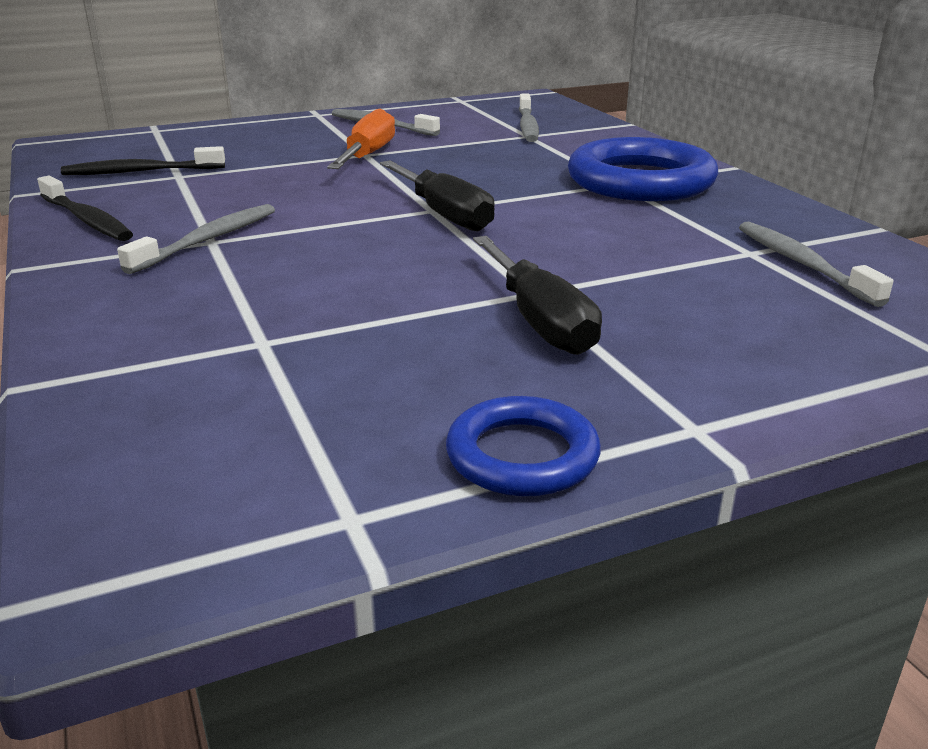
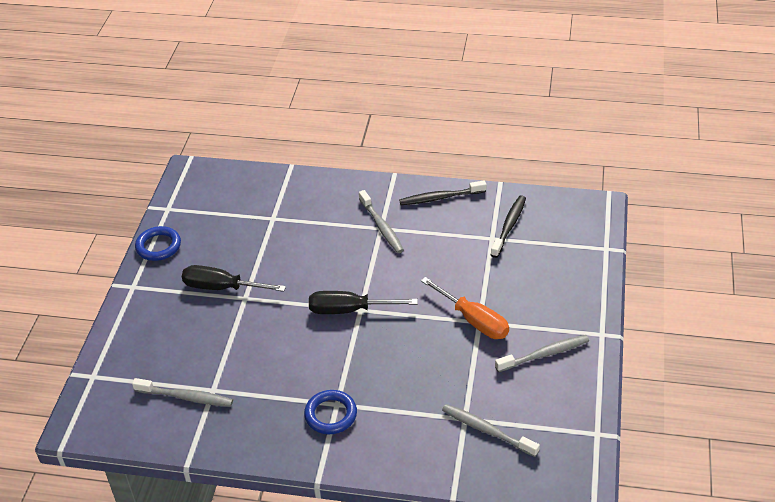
camera: 125 degrees right, 15 degrees up
(640, 181) = (331, 414): blue ring -> blue ring, size x0.55

